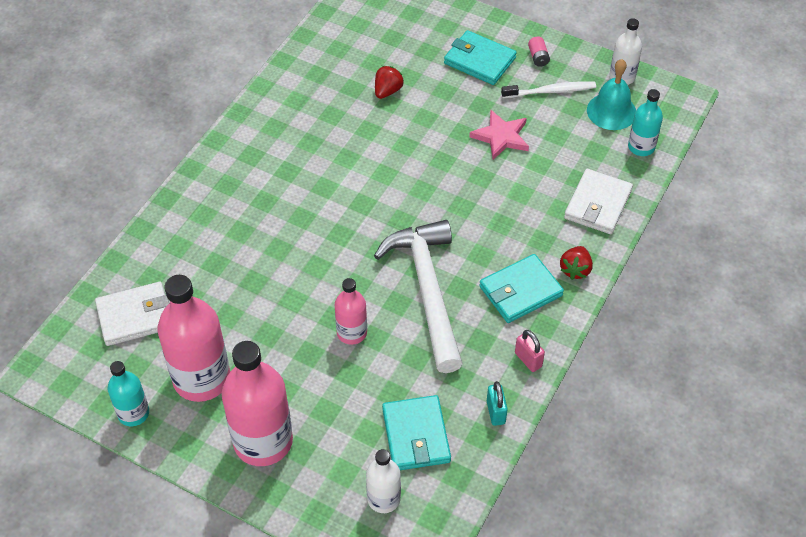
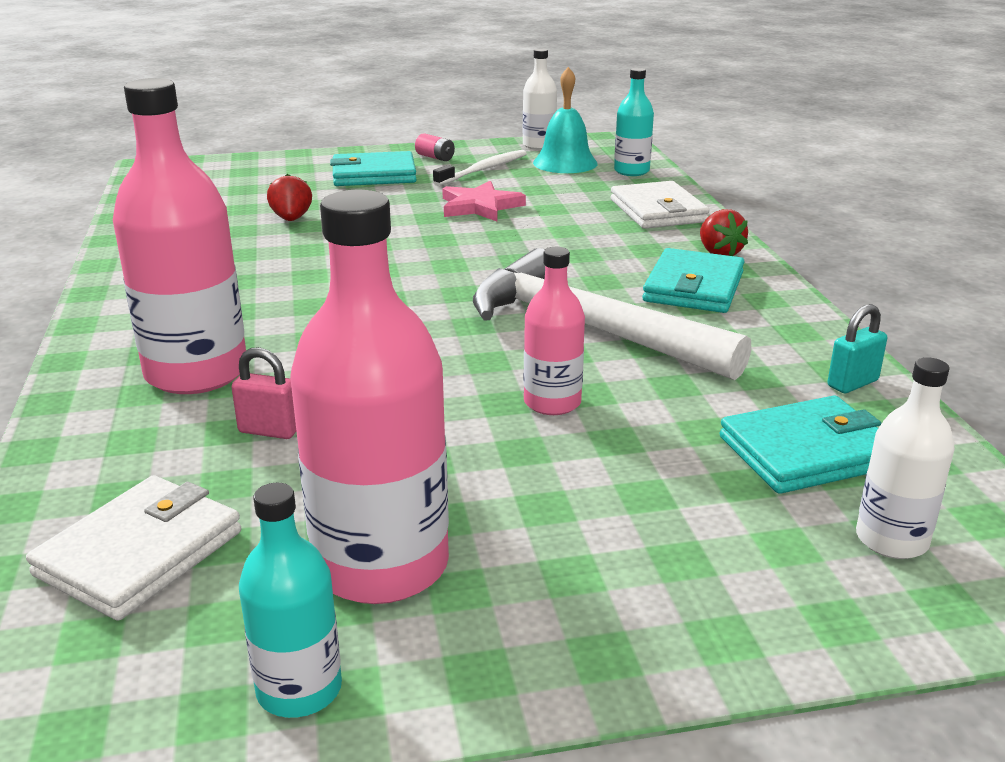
camera: 40 degrees left, 25 degrees down
(263, 441) = (607, 583): pink bottle -> pink bottle (196, 373)
(416, 435) = (807, 452): turquoise wallet -> turquoise wallet turned 60 degrees counterclockwise
(495, 412) = (852, 383): turquoise padlock -> turquoise padlock turned 75 degrees counterclockwise
(528, 360) = (801, 329): pink padlock -> pink padlock (269, 431)

